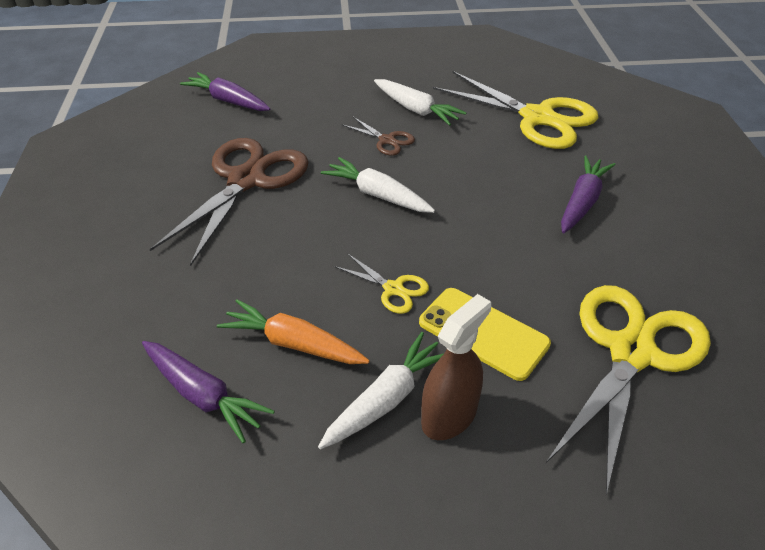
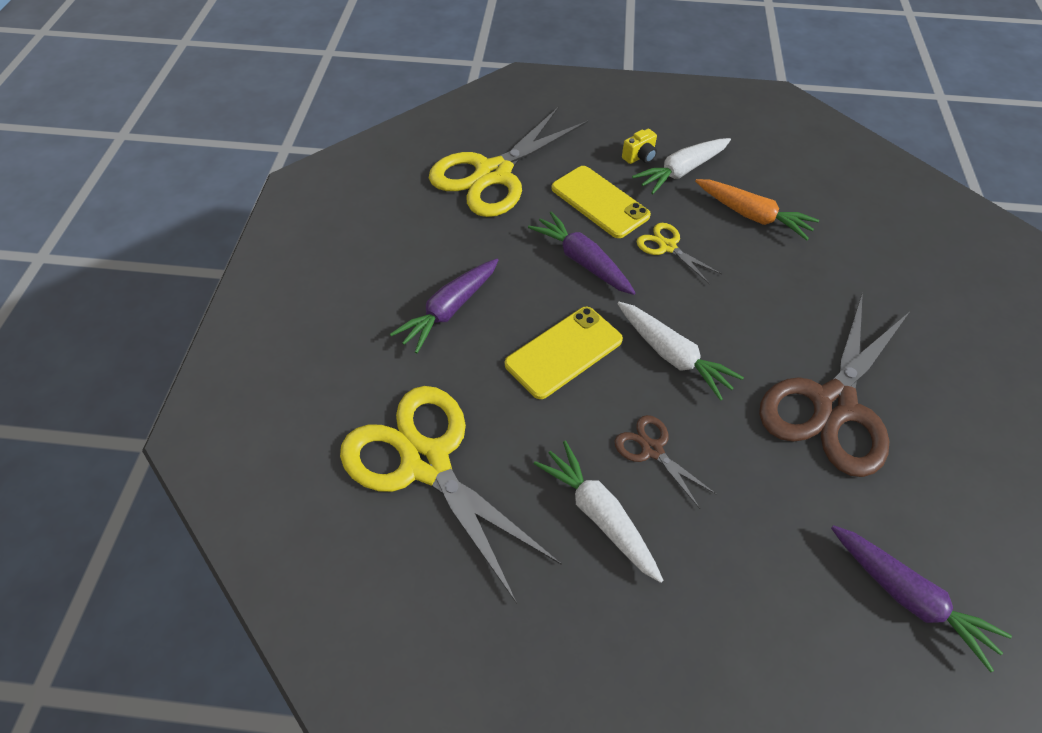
camera: 170 degrees left, 10 degrees up
(203, 396) = (814, 191): purple carrot -> purple carrot (582, 261)
(449, 415) = (639, 157): brown spray bottle -> yellow camera
(469, 186) = (564, 352): none -> yellow phone

